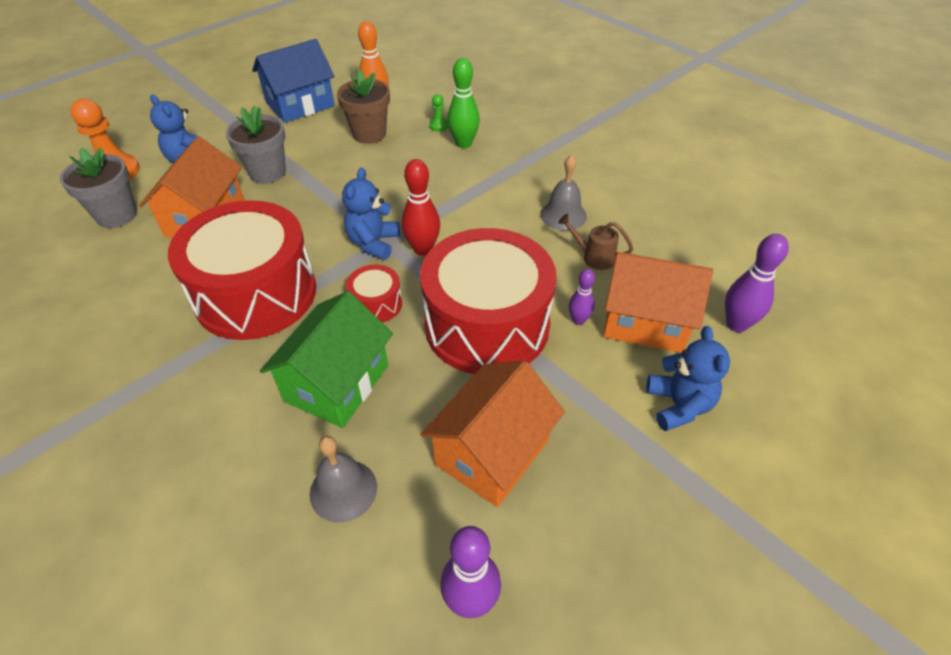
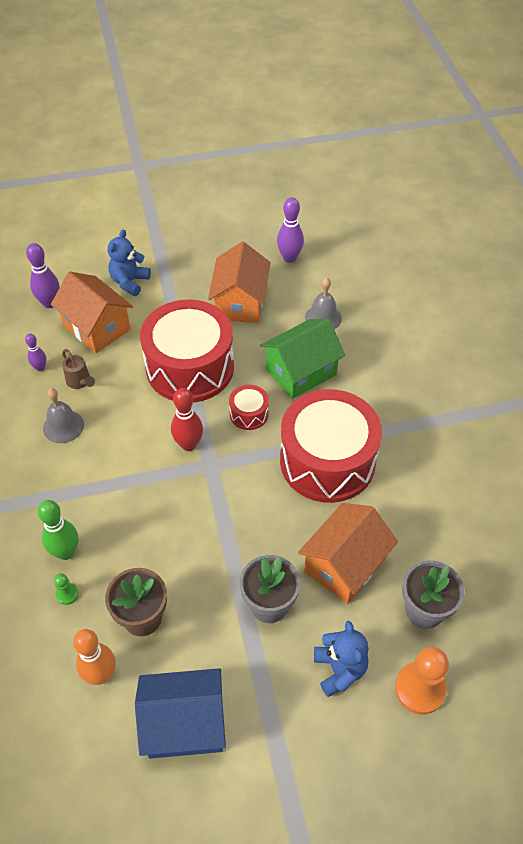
camera: 150 degrees left, 5 degrees up
(373, 243) = (221, 468): blue teddy bear -> none
(492, 452) = (240, 302): orange house -> orange house turned 60 degrees counterclockwise
(578, 320) = (134, 345): purple bowling pin -> purple bowling pin (40, 368)

